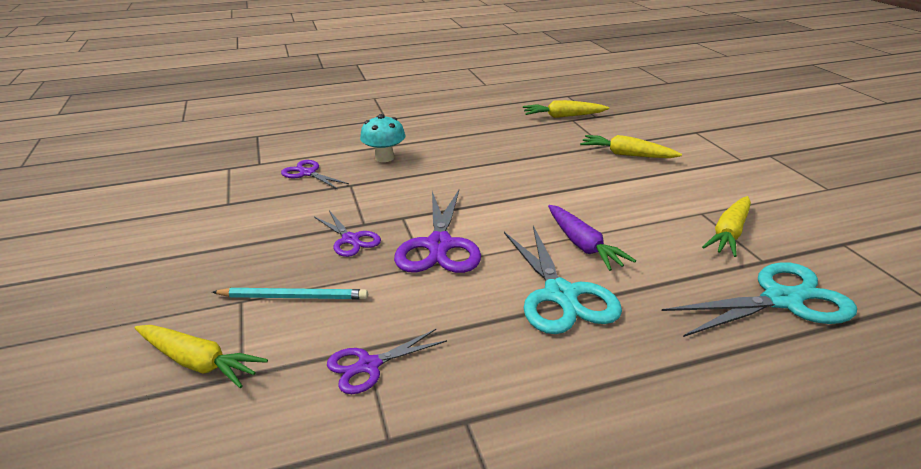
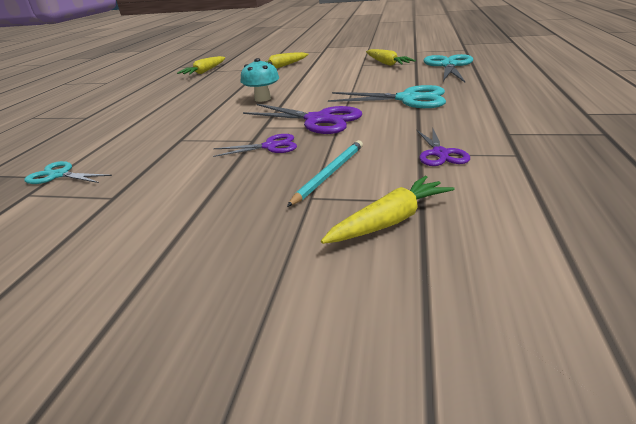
camera: 60 degrees left, 0 degrees up
(262, 164) = (59, 175): none -> turquoise scissors
(307, 173) = (124, 155): purple scissors -> none
(384, 158) = (157, 124): turquoise mushroom -> turquoise mushroom (262, 99)
(583, 245) = (363, 88): purple carrot -> none

